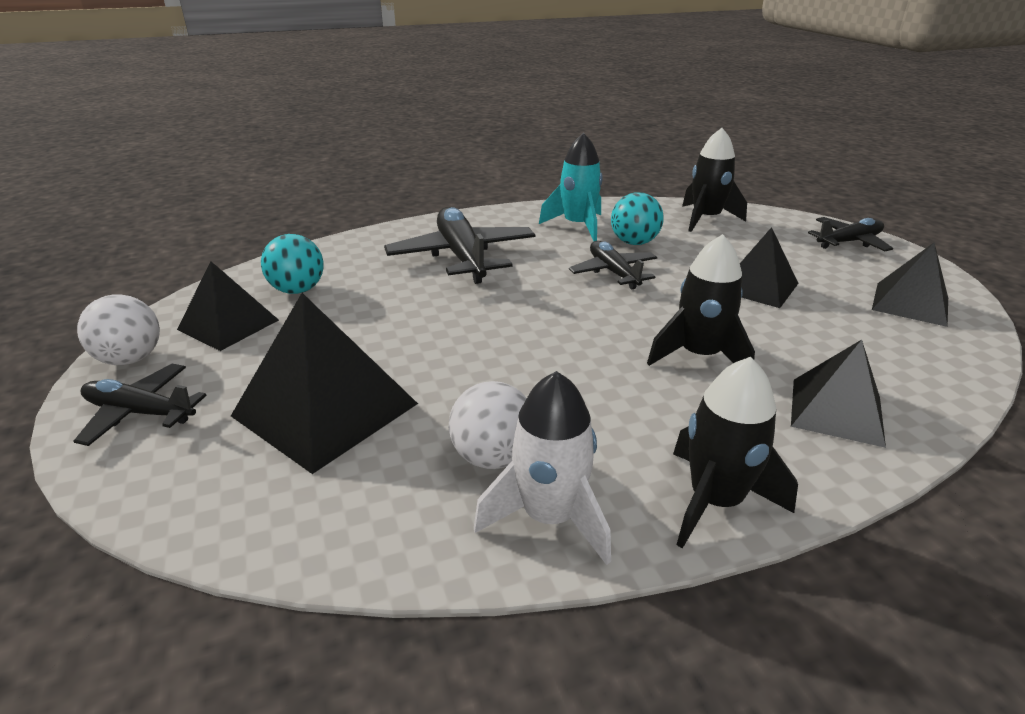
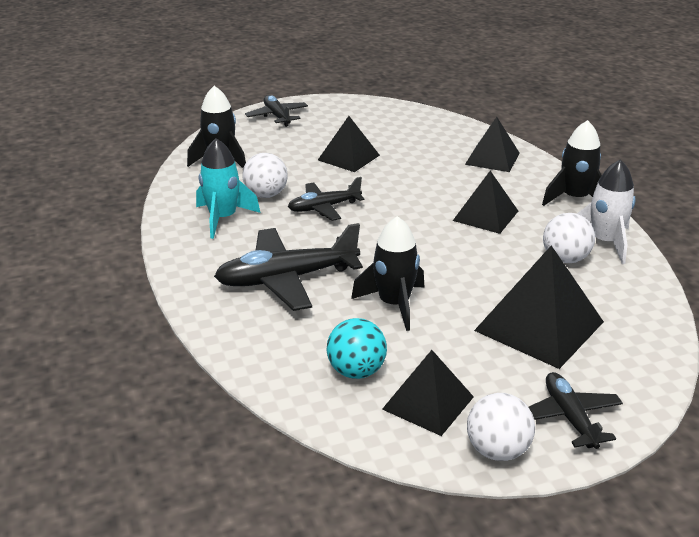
camera: 90 degrees left, 0 degrees up
(140, 413) = (570, 417): black plane -> black plane turned 150 degrees clockwise
(634, 243) = (266, 195): turquoise ball -> white ball
(699, 356) = (444, 188): black rocket -> black rocket (394, 304)
(910, 303) = (371, 117): black pyramid -> black pyramid (485, 215)

